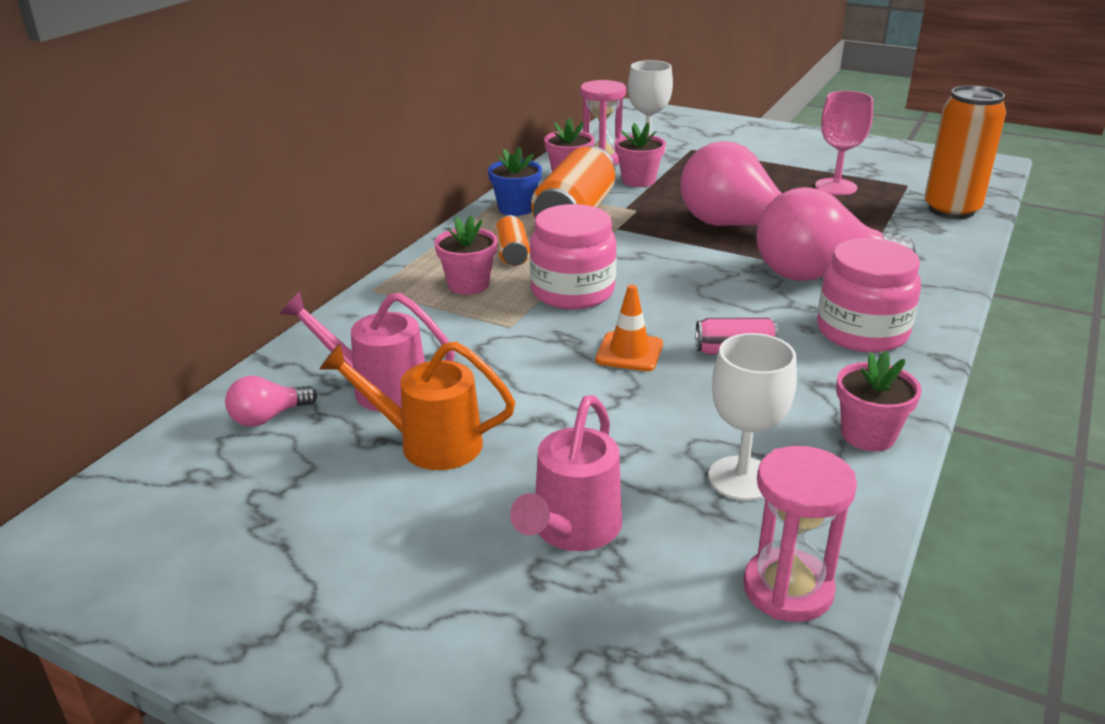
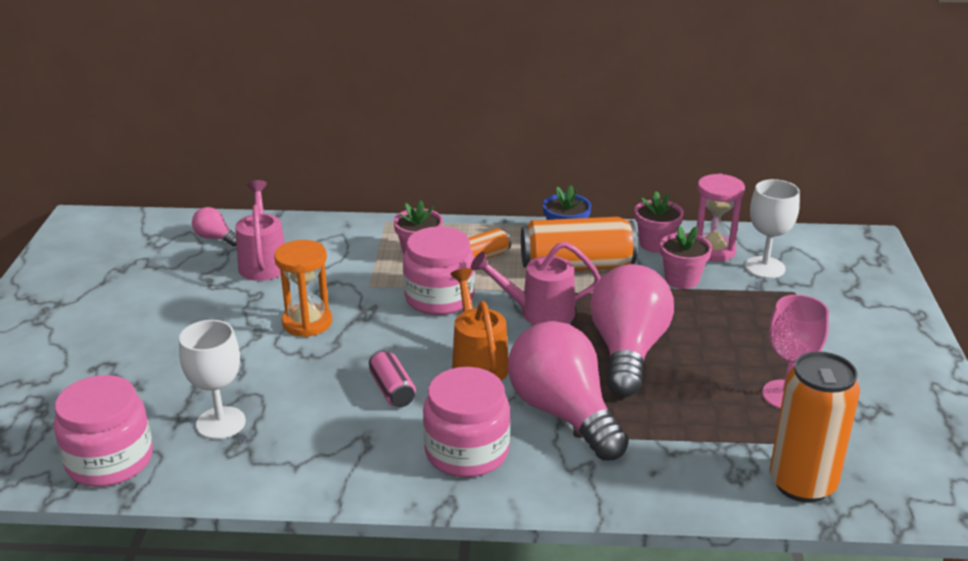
camera: 65 degrees right, 0 degrees up
(428, 443) = (211, 296): orange watering can -> orange watering can (477, 362)
(557, 380) = (307, 322): none -> orange hourglass
(571, 530) = (143, 368): pink watering can -> pink watering can (538, 312)
(629, 352) = (362, 343): orange traffic cone -> none
(788, 589) = (110, 461): pink hourglass -> pink jar
(868, 435) = (301, 474): pink flower pot -> none

